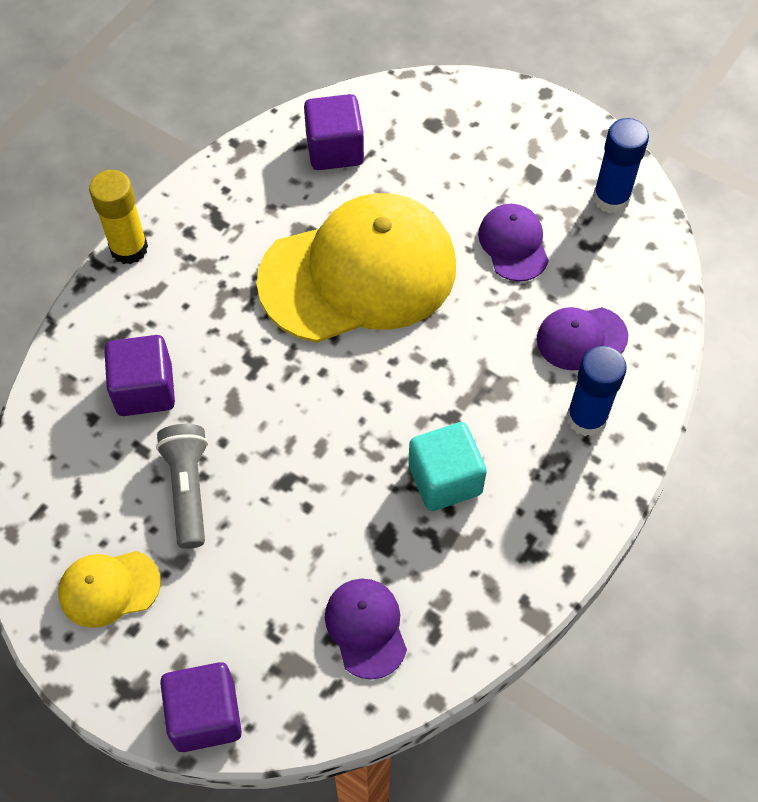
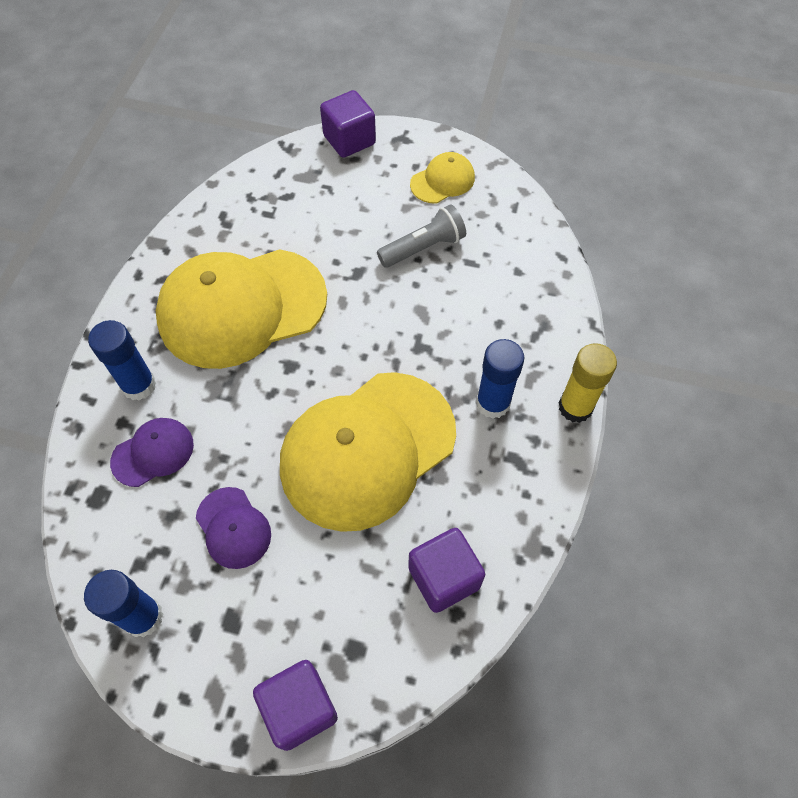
camera: 160 degrees right, 0 degrees up
(144, 389) = (492, 301): purple cube -> purple cube (299, 708)
(188, 489) = (423, 248): grey flashlight -> grey flashlight turned 90 degrees counterclockwise
(209, 278) = (493, 403): none -> blue glue stick
(366, 628) = (268, 206): purple cap -> none
(445, 479) = (241, 307): turquoise cube -> yellow cap

